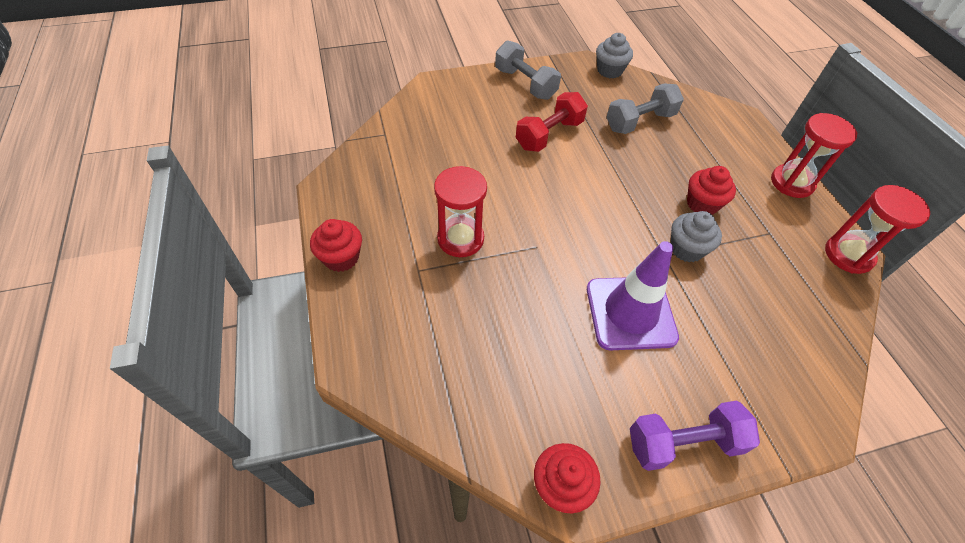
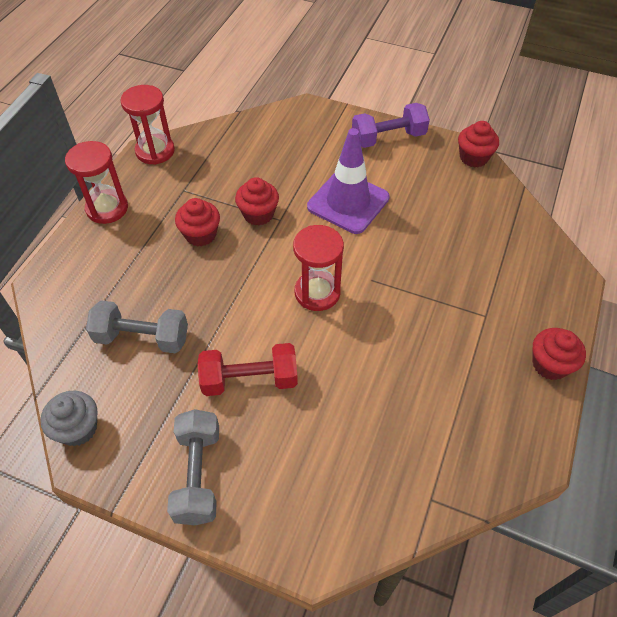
camera: 140 degrees left, 0 degrees up
(460, 239) = (431, 321): red hourglass -> red hourglass (317, 292)
(683, 443) = (388, 138): purple dumbbell -> purple dumbbell turned 45 degrees counterclockwise
(686, 249) = (258, 214): grey cupcake -> red cupcake

